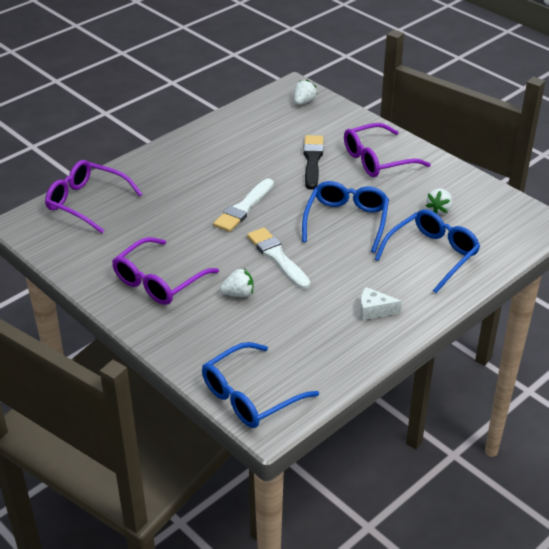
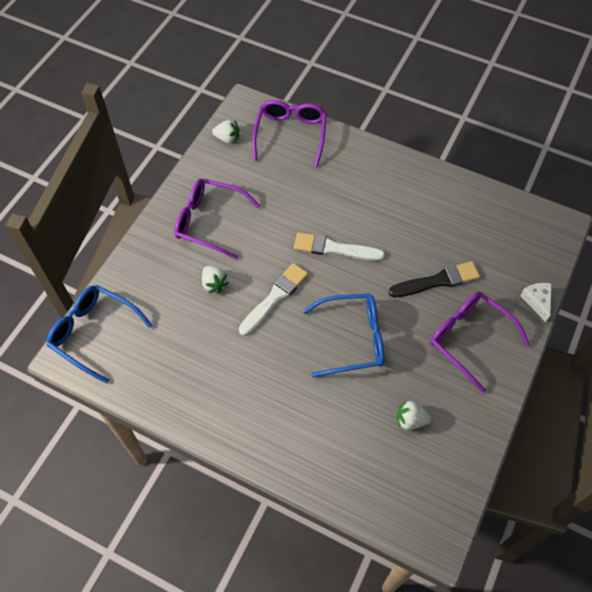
camera: 70 degrees right, 20 degrees up
(304, 102) = (537, 242): white strawberry -> white strawberry (227, 138)
(374, 310) = (229, 399): white cheese -> white cheese (537, 301)
(432, 254) = (332, 431): blue glasses -> none

